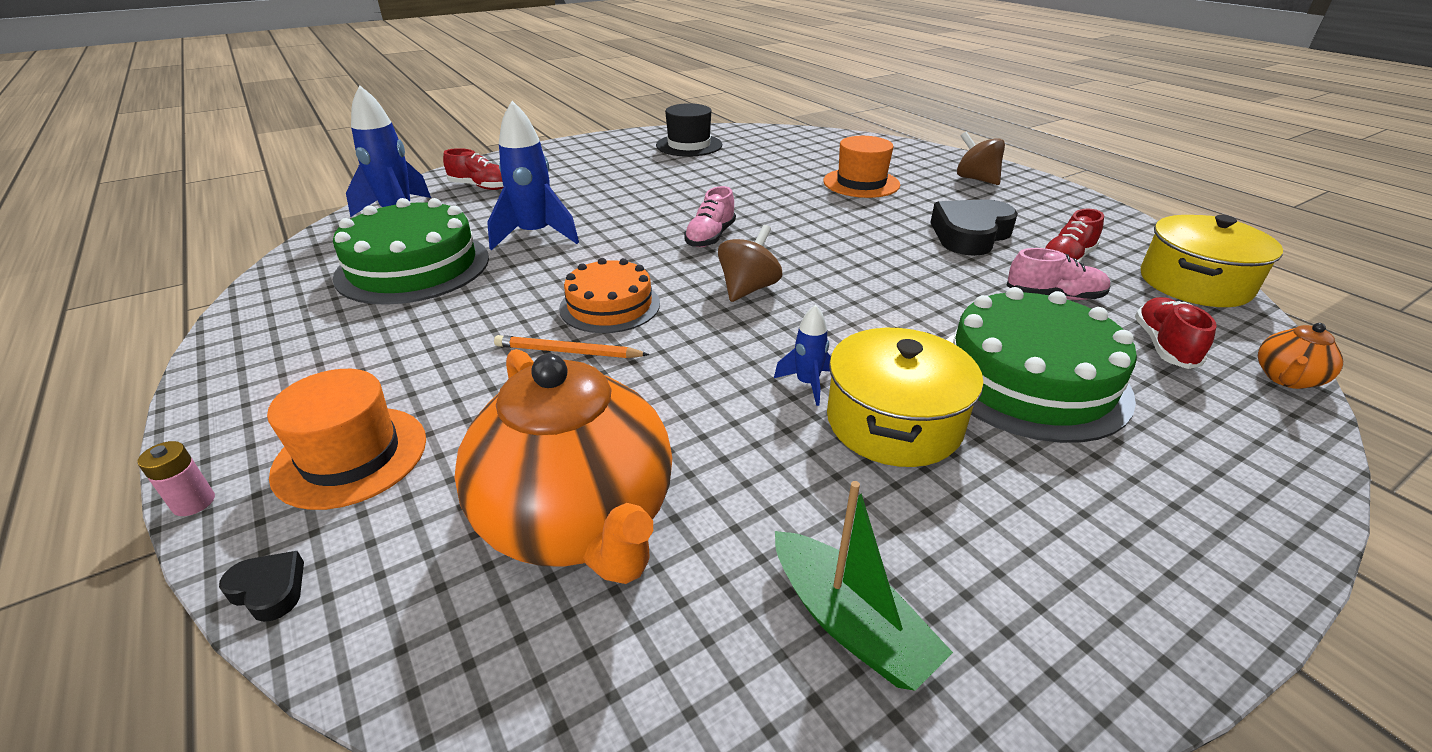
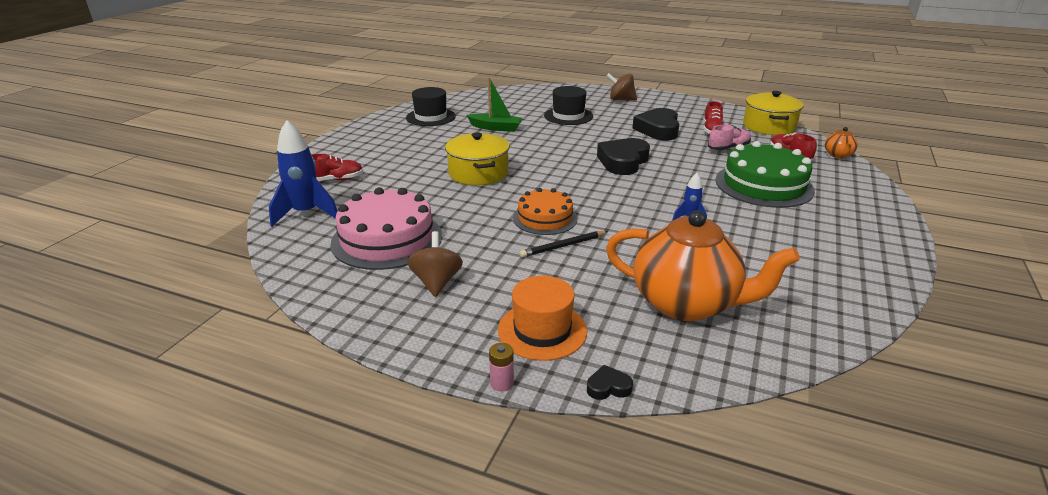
camera: 35 degrees left, 5 degrees down
(413, 267) = (387, 239): green cake -> pink cake
(535, 235) = (432, 197): blue rocket -> none
(568, 352) = (563, 246): orange pencil -> black pencil
(710, 237) = (537, 167): pink shoe -> none
(748, 289) = (599, 187): brown spinning top -> brown spinning top (436, 282)
(840, 264) = (623, 162): none -> black heart
(849, 623) = (820, 288): green boat -> green boat (496, 128)
(861, 183) = (568, 116): orange hat -> black hat
(893, 422) = (741, 220): yellow pot -> yellow pot (478, 173)

